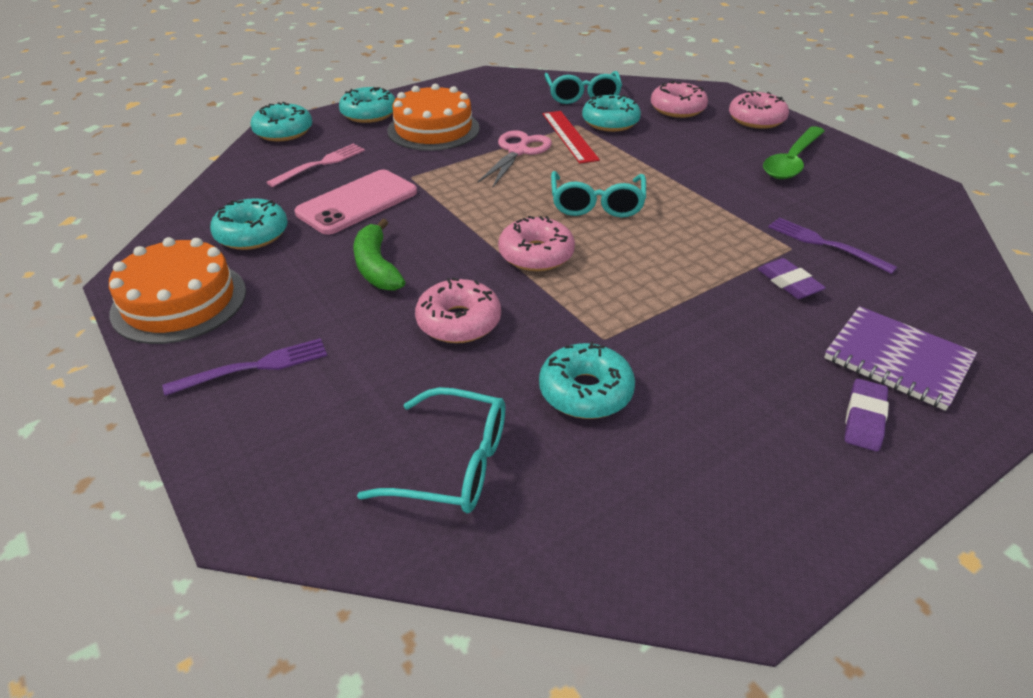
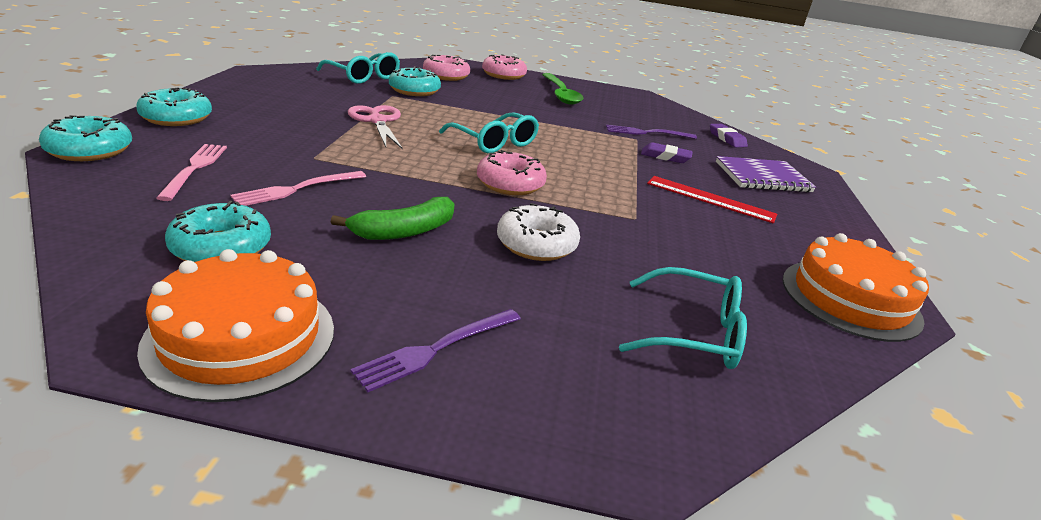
camera: 50 degrees left, 10 degrees down
(256, 366) = (435, 350): purple fork -> purple fork turned 150 degrees counterclockwise
(357, 202) = (296, 189): pink phone -> pink fork
(376, 267) = (404, 231): green banana -> green banana turned 60 degrees counterclockwise
(433, 129) = (271, 119): orange cake -> orange cake (850, 299)
(452, 464) = (692, 332): turquoise glasses -> turquoise glasses turned 45 degrees clockwise
(459, 322) = (536, 244): pink donut -> white donut
(569, 136) = (400, 104): red ruler -> red ruler (710, 199)
(585, 392) = (679, 252): turquoise donut -> none
(864, 419) = (797, 208): purple eraser -> purple eraser (727, 139)

